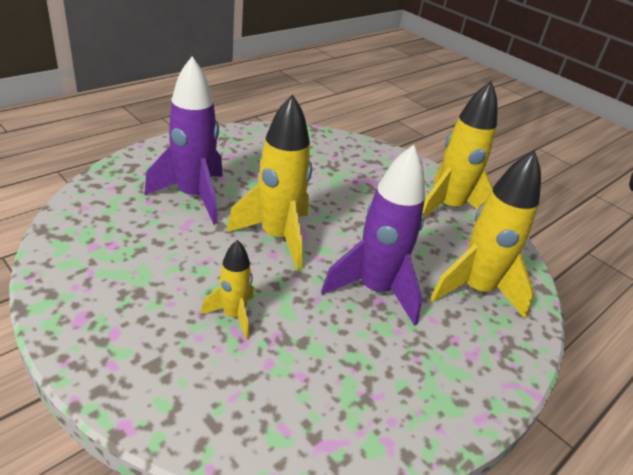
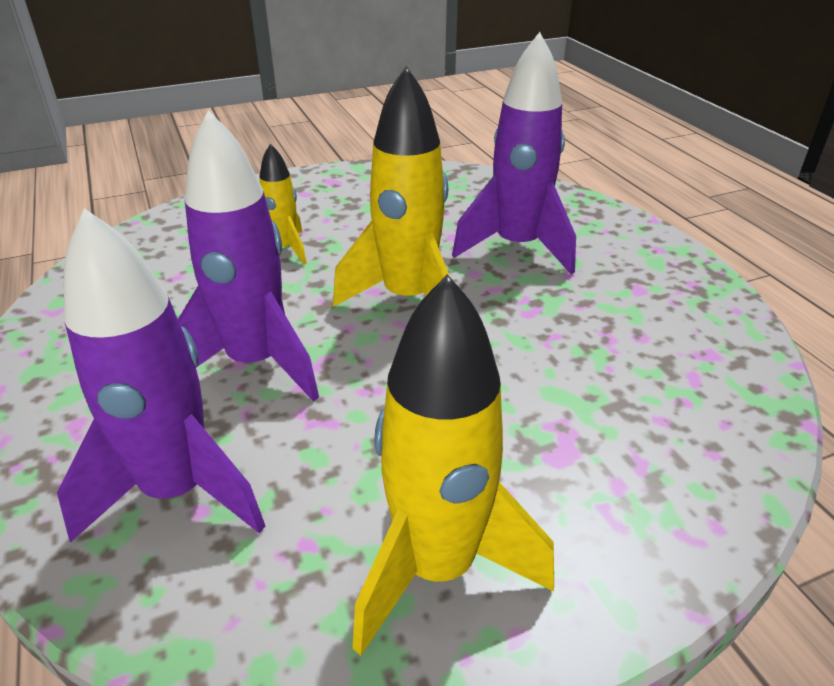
camera: 115 degrees right, 0 degrees up
(475, 290) = (178, 491): yellow rocket -> purple rocket

